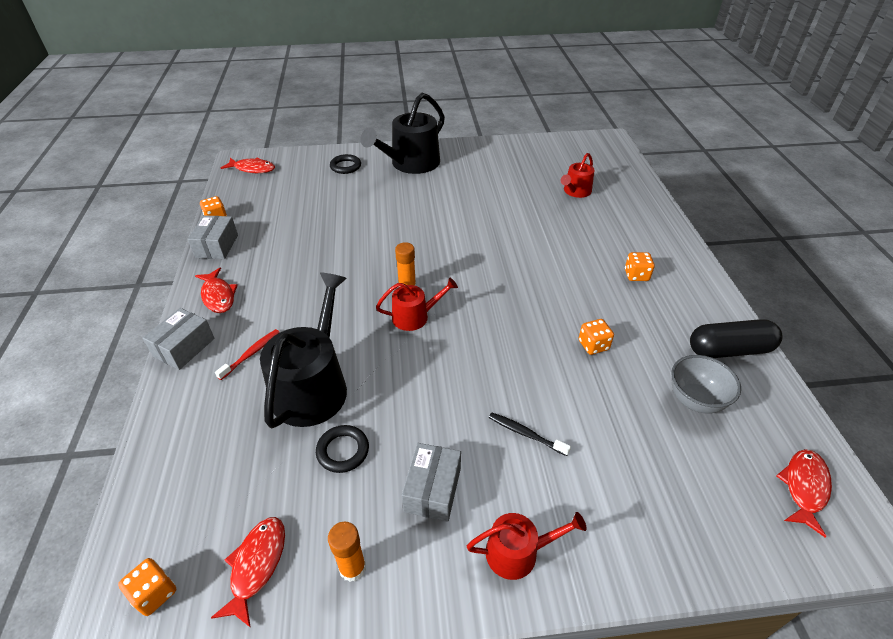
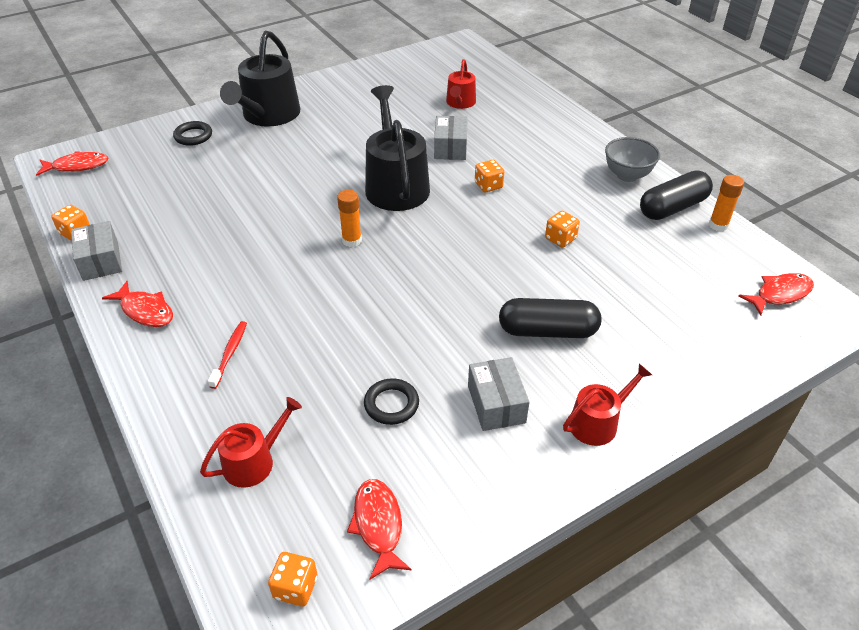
camera: 25 degrees left, 0 degrees up
(184, 347) = (147, 373): grey box -> grey box (450, 148)
(313, 385) = (320, 360): black watering can -> black watering can (395, 185)
(352, 568) = (467, 490): orange glue stick -> orange glue stick (718, 225)
(415, 316) = (378, 265): red watering can -> red watering can (254, 461)
(525, 434) = (547, 331): black toothbrush -> black capsule
(636, 275) = (562, 167): orange dice -> orange dice (488, 185)
(695, 400) = (668, 257): grey bowl -> grey bowl (627, 175)
(804, 487) = (780, 294): red fish -> red fish turned 60 degrees clockwise

